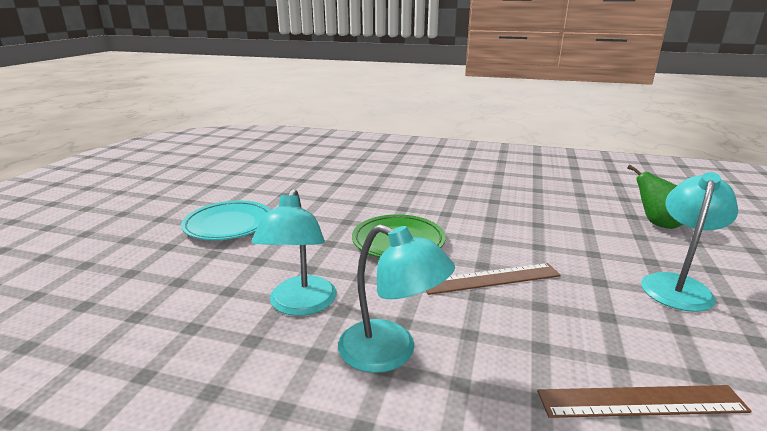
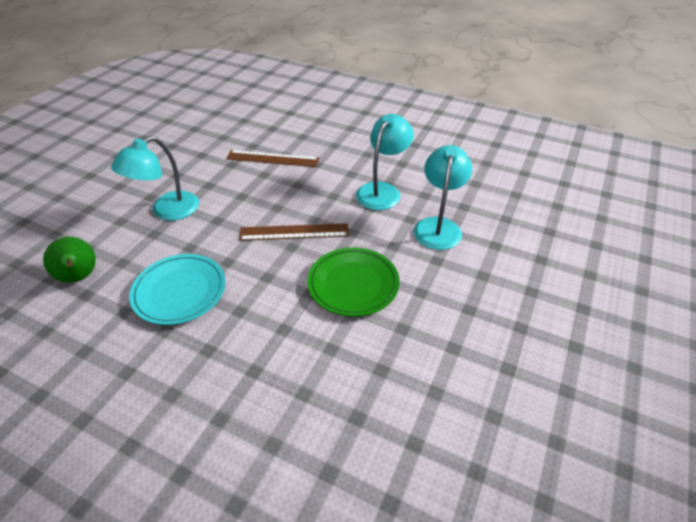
camera: 170 degrees left, 20 degrees up
(228, 225) = (539, 339): turquoise plate -> turquoise plate (180, 292)
(391, 352) = (382, 190): turquoise lamp -> turquoise lamp turned 75 degrees clockwise

